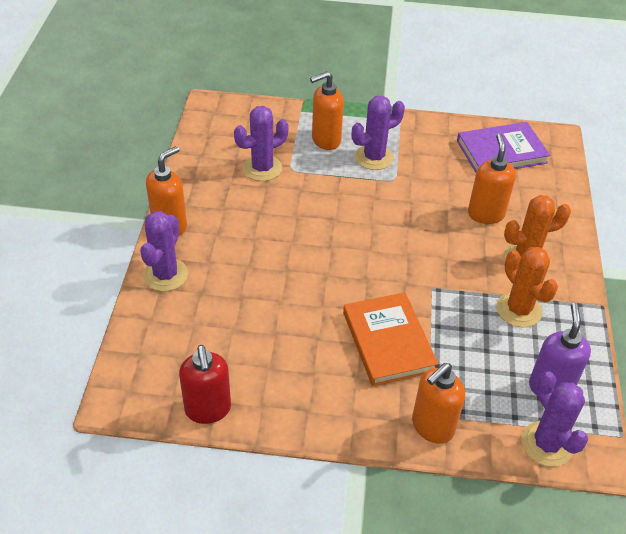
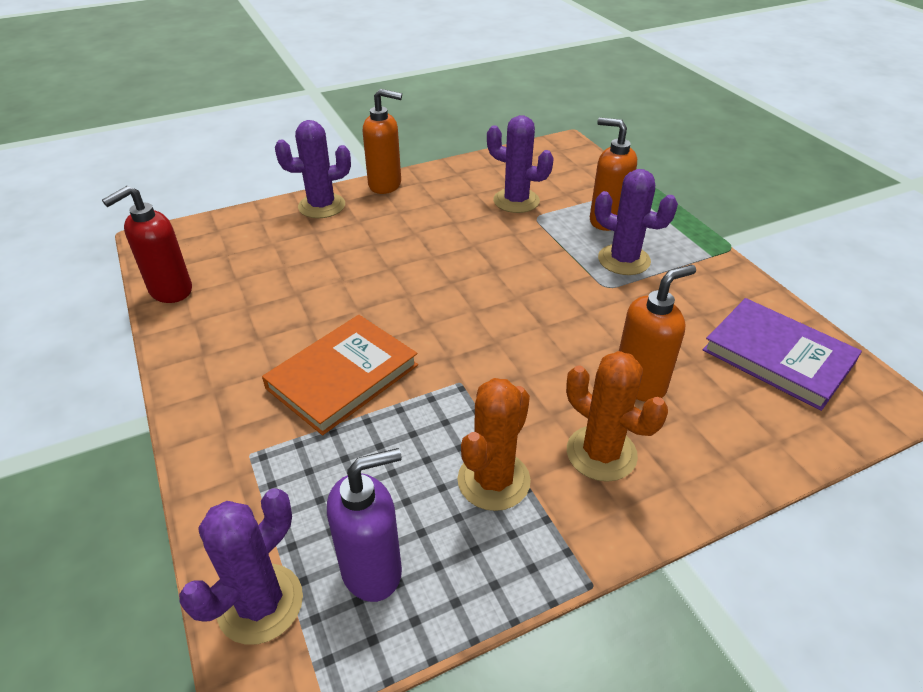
camera: 60 degrees right, 5 degrees down
(432, 427) = (230, 464): orange soap dispenser -> none

